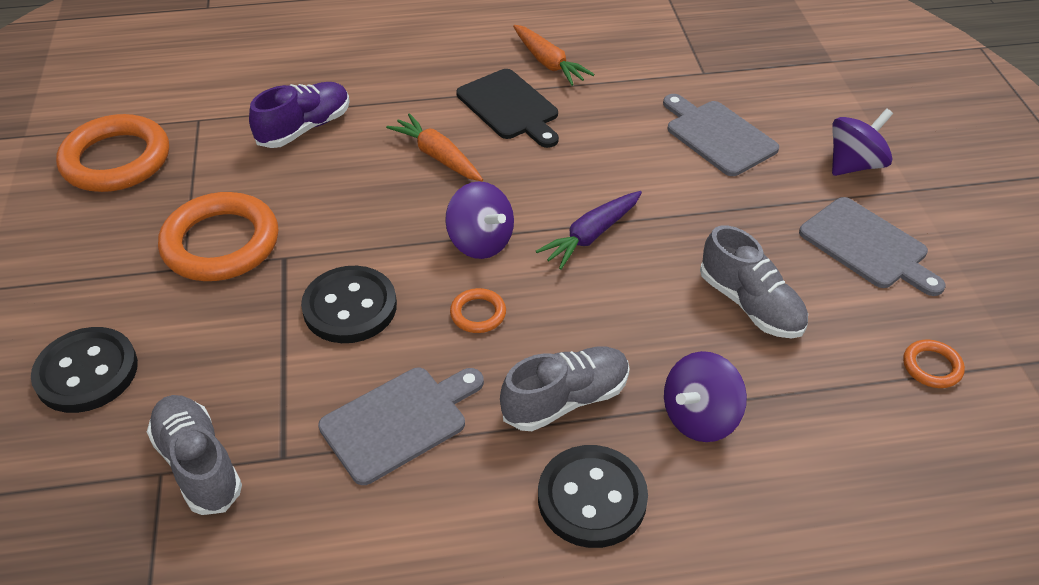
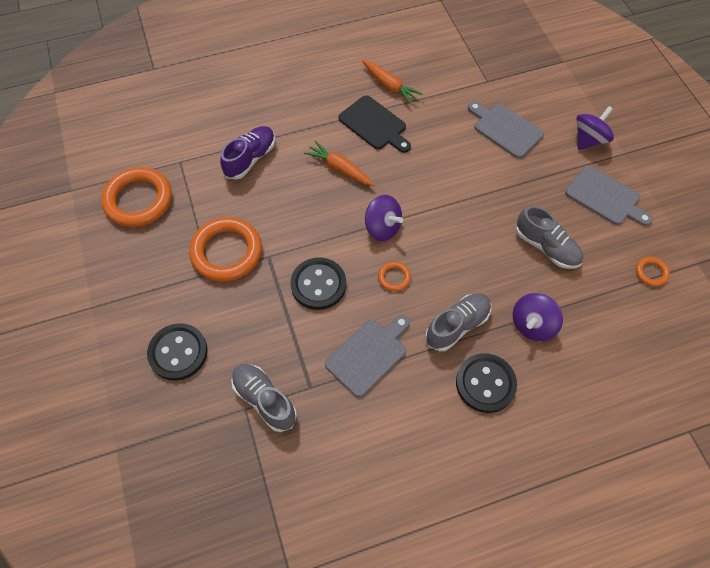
camera: 10 degrees left, 15 degrees up
(591, 235) = (446, 213): purple carrot -> none

